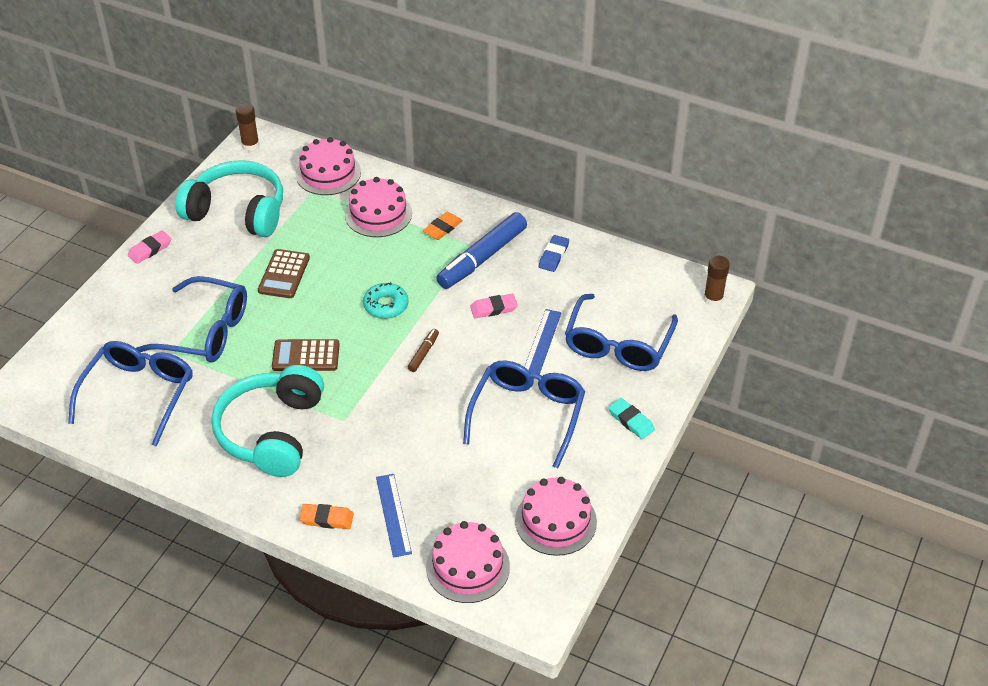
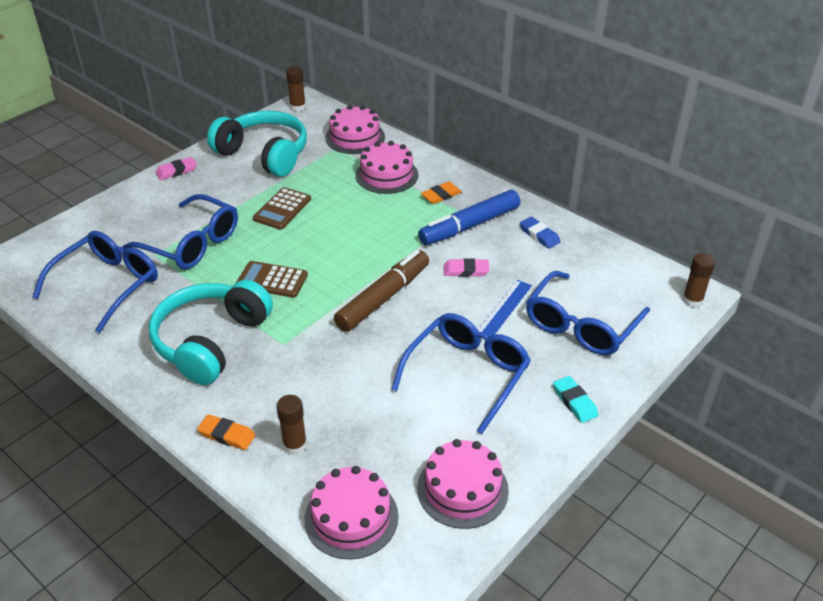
camera: 15 degrees right, 5 degrees down
(386, 305) = (364, 250): turquoise donut -> none
(393, 515) = (295, 445): blue ruler -> brown glue stick
(423, 353) = (383, 298): brown marker -> brown marker, size x2.26
(553, 256) = (539, 235): blue eraser -> blue eraser turned 75 degrees counterclockwise

